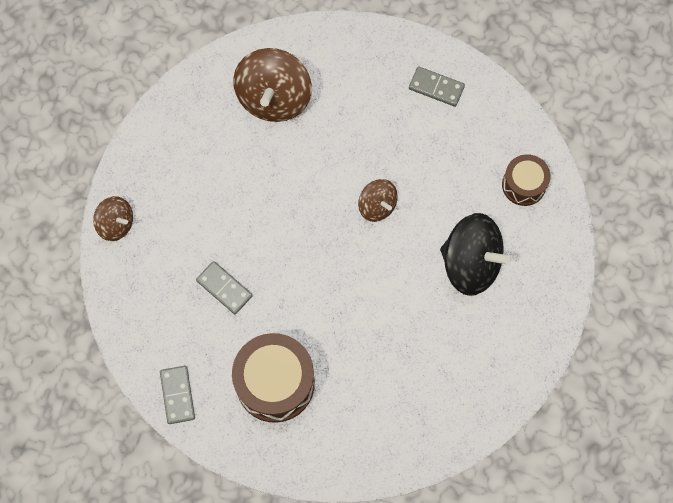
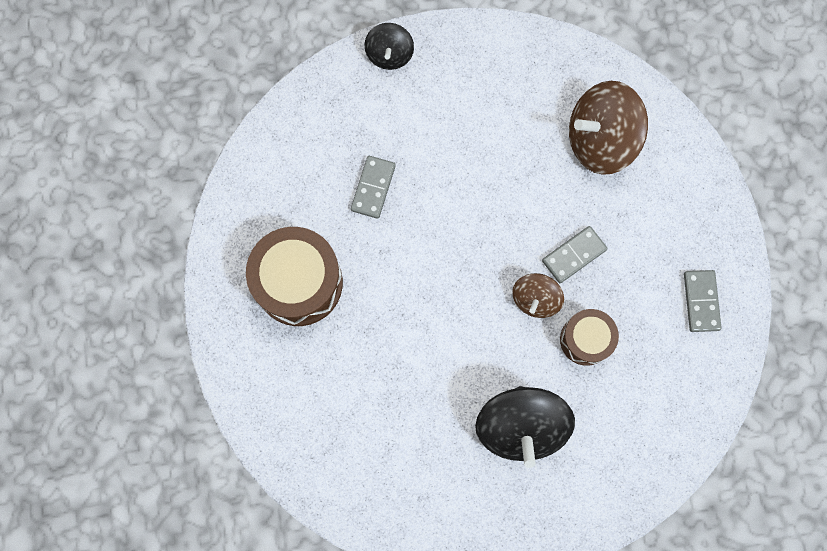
camera: 65 degrees right, 5 degrees up
(116, 224) = (389, 55): brown spinning top -> black spinning top
(177, 395) = (245, 195): grey domino -> grey domino (574, 255)
(523, 185) = (638, 445): brown drum -> brown drum (585, 339)

